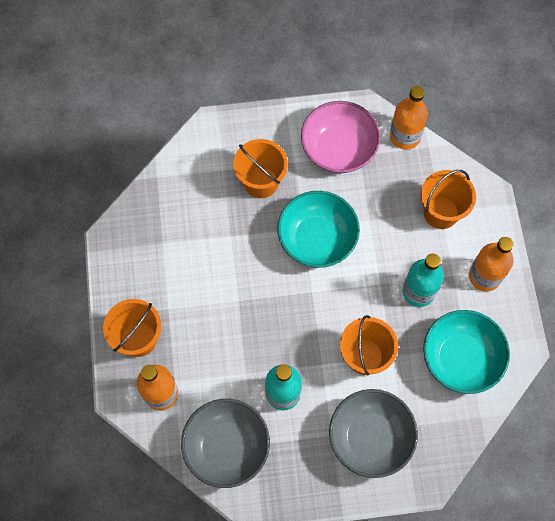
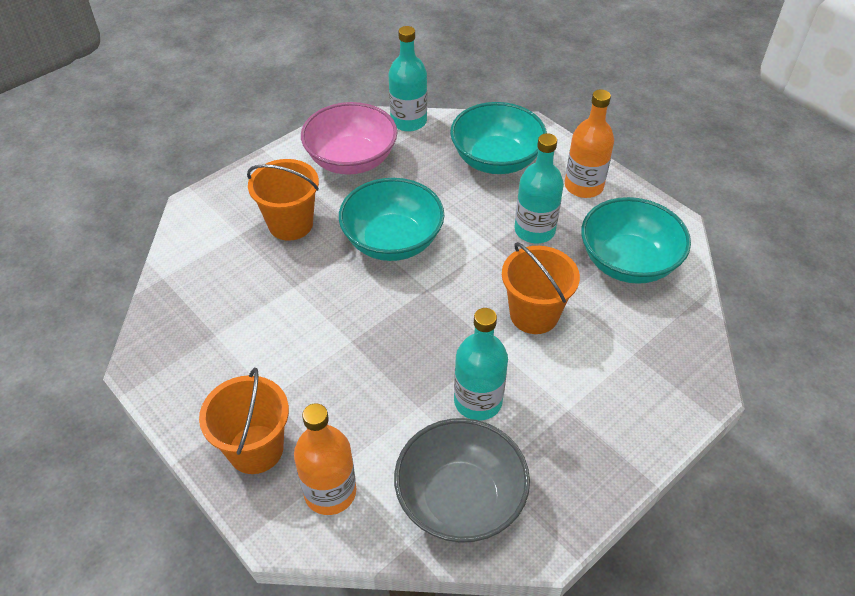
camera: 35 degrees left, 20 degrees down
(370, 438) = (610, 385): grey bowl -> none
(405, 136) = (408, 121): orange bottle -> turquoise bottle
(440, 212) = (496, 160): orange bucket -> turquoise bowl

